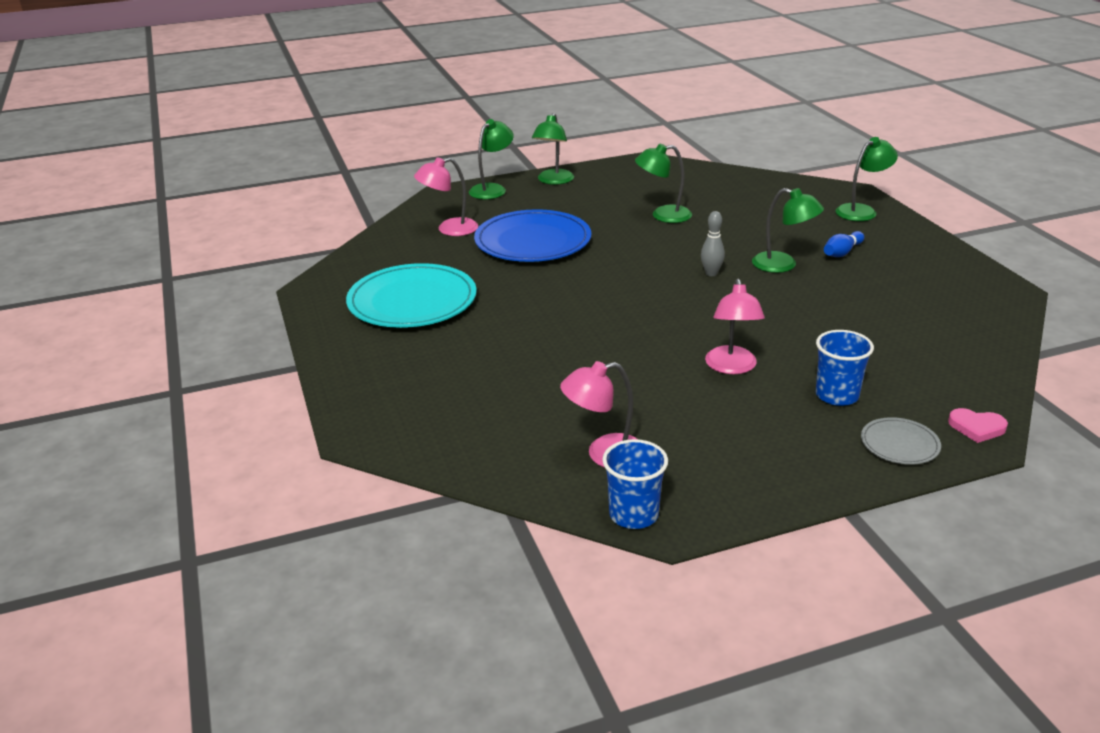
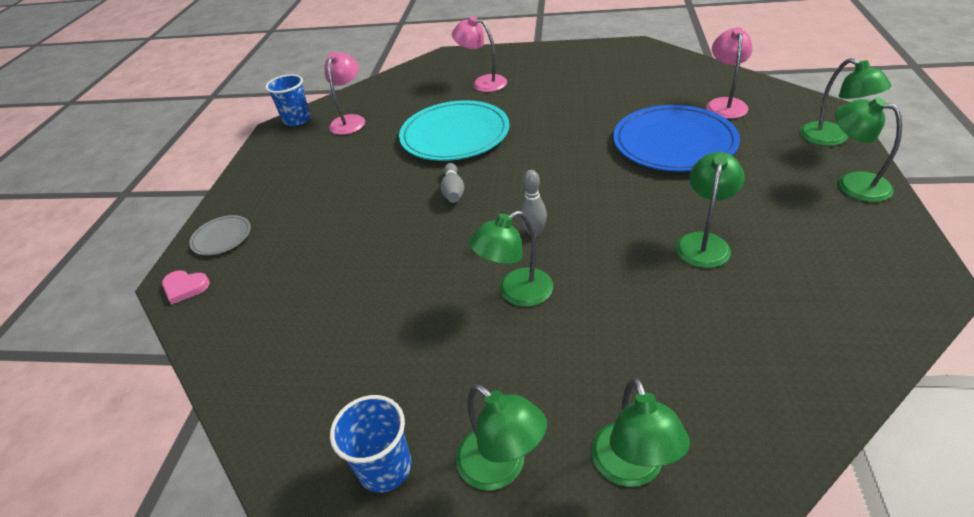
camera: 120 degrees right, 10 degrees up
(412, 301) = (592, 78): turquoise plate -> turquoise plate (455, 135)
(690, 325) = (453, 191): none -> grey bowling pin
(731, 367) = (379, 193): pink lamp -> pink lamp (483, 83)
(837, 395) = (295, 231): blue cup -> blue cup (385, 468)
(842, 252) = (511, 363): blue bowling pin -> none
(909, 239) = (501, 468): none -> green lamp
(976, 427) = (185, 287): pink heart -> pink heart turned 120 degrees counterclockwise

